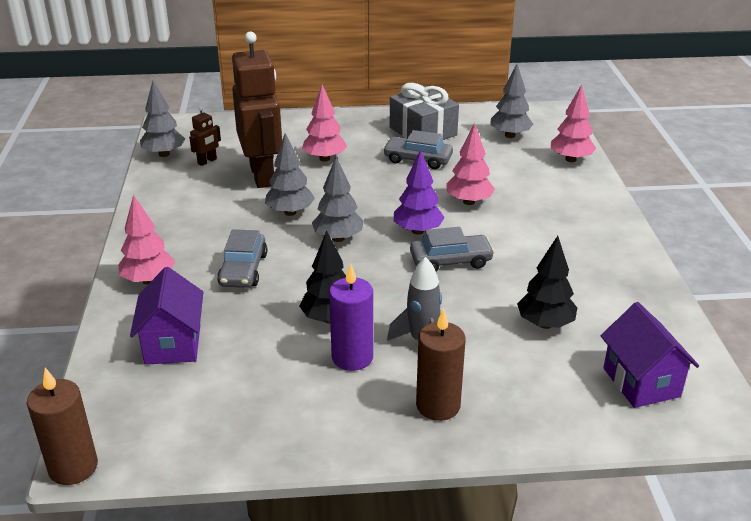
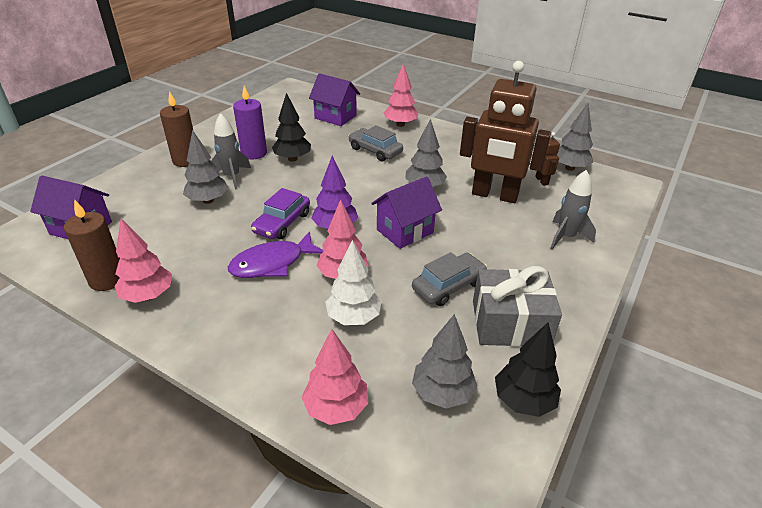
camera: 125 degrees right, 5 degrees up
(73, 467) = (290, 85): brown candle -> brown candle (107, 279)
(293, 134) = (566, 237): none -> grey rocket
(324, 158) = (499, 234): pink tree -> pink tree (148, 296)
(338, 238) = (368, 192): grey tree -> grey tree (208, 200)
(376, 197) = (405, 231): none -> purple house
(450, 261) = (282, 223): grey car -> purple car
(501, 181) = (353, 317): none -> white tree
(505, 238) = (272, 263): none -> purple fish
(545, 324) = (173, 224): black tree -> black tree (523, 400)

